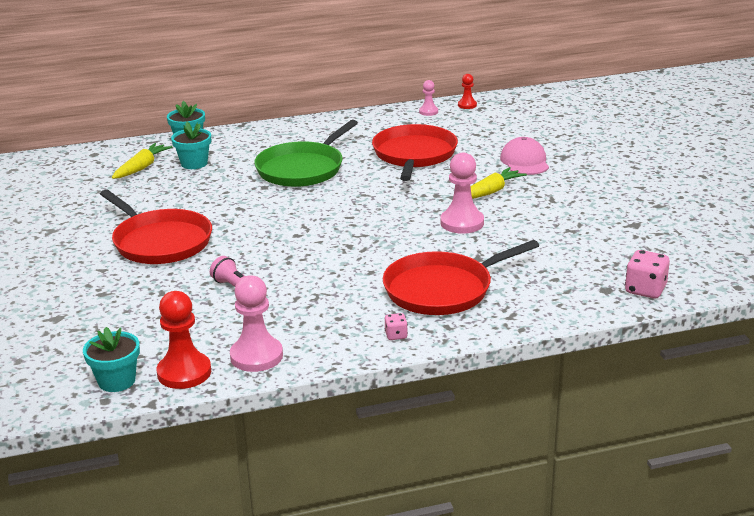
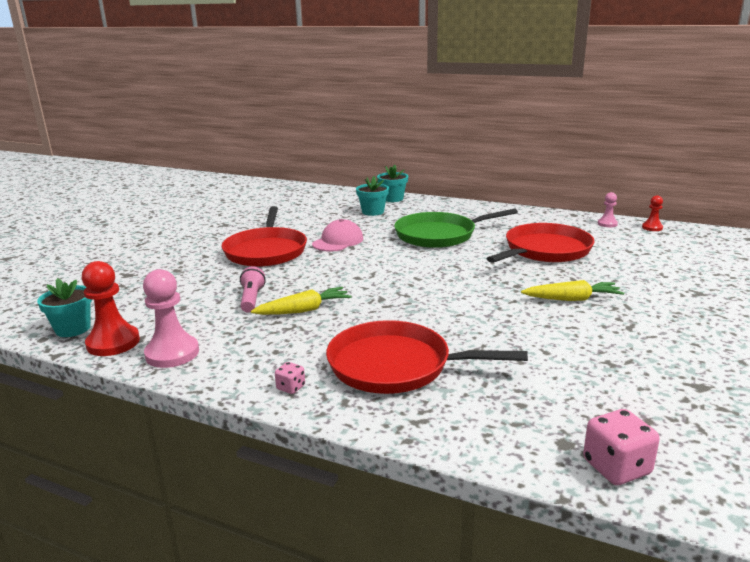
camera: 40 degrees right, 5 degrees down
(142, 167) = (338, 205): yellow carrot -> yellow carrot (304, 310)
(462, 223) = (505, 315): pink pawn -> none
(524, 161) = (647, 285): pink cap -> pink cap (338, 241)

